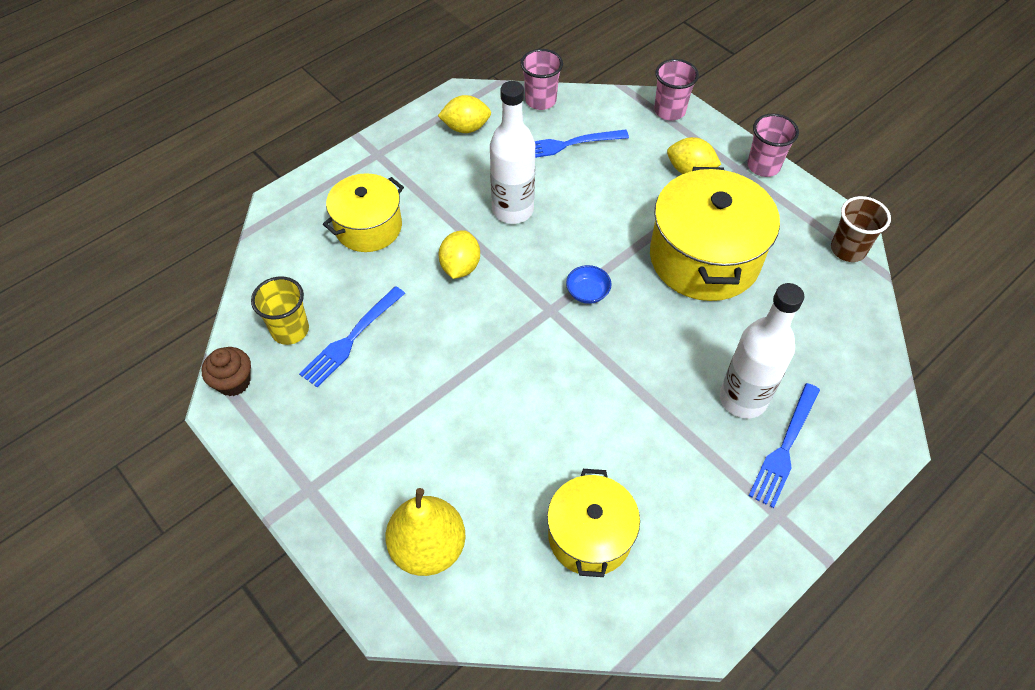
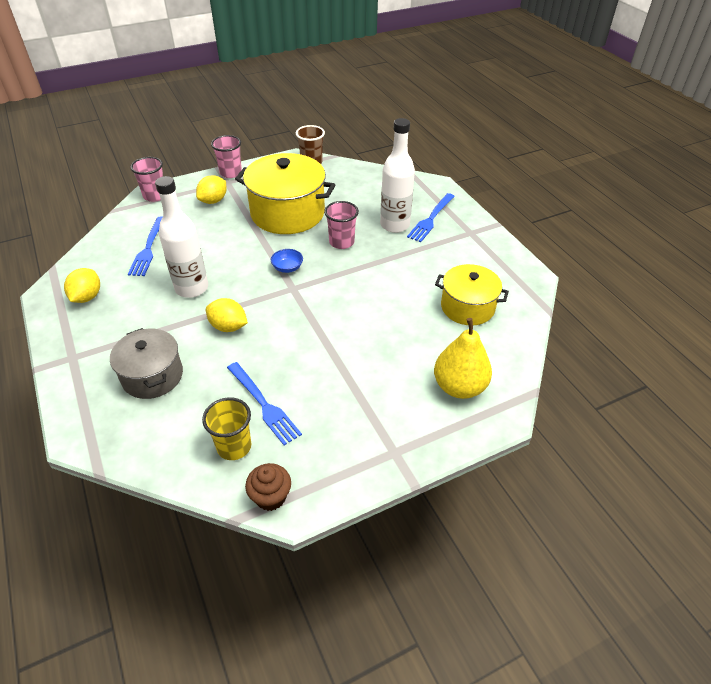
camera: 75 degrees left, 10 degrees down
(368, 227) = (152, 376): yellow pot -> grey pot
(540, 100) = (93, 251): pink cup -> pink cup (341, 242)
(785, 448) = (431, 219): blue fork -> blue fork turned 75 degrees clockwise

